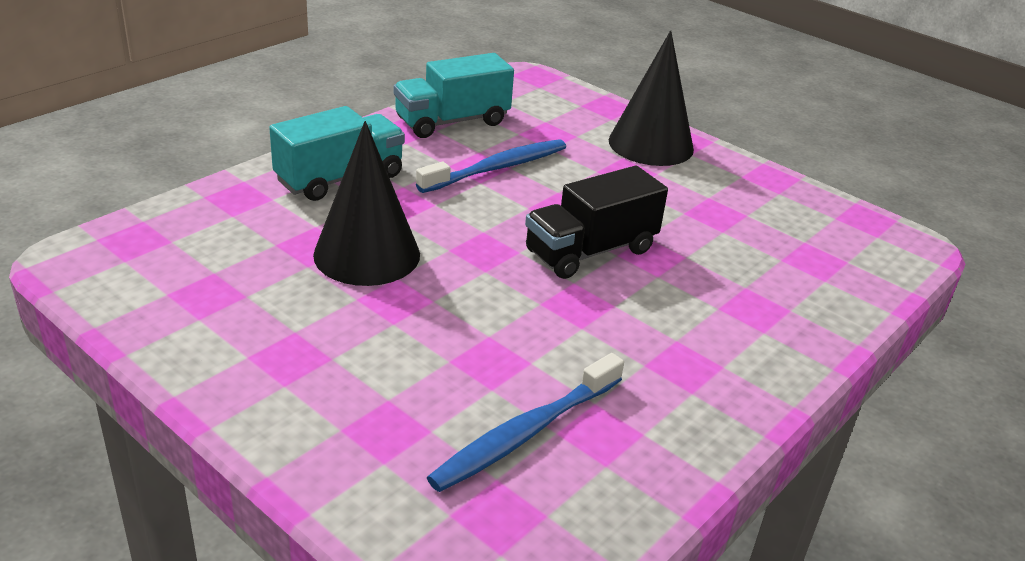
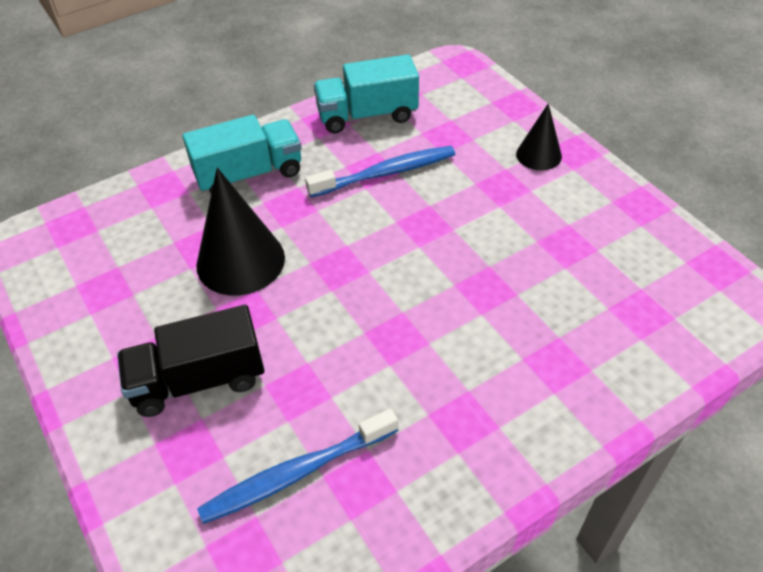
camera: 20 degrees right, 15 degrees up
(590, 251) = (431, 278): black truck -> black truck (199, 380)
(651, 144) = (538, 155): black cone -> black cone, size x0.57

